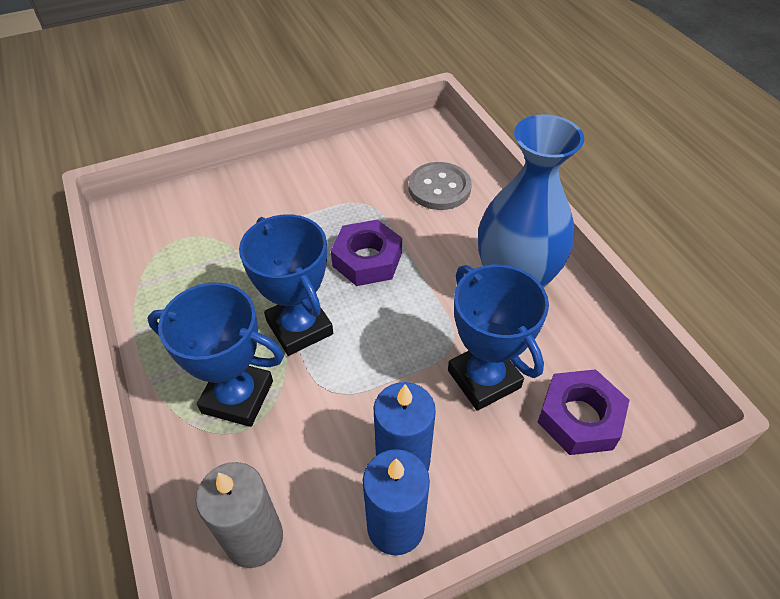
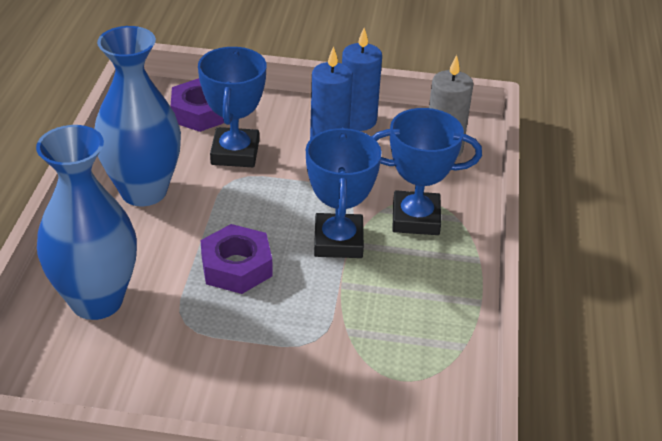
camera: 150 degrees left, 10 degrees down
(237, 397) = (415, 218): blue trophy -> blue trophy turned 45 degrees counterclockwise
(439, 188) = (96, 301): grey button -> blue vase

